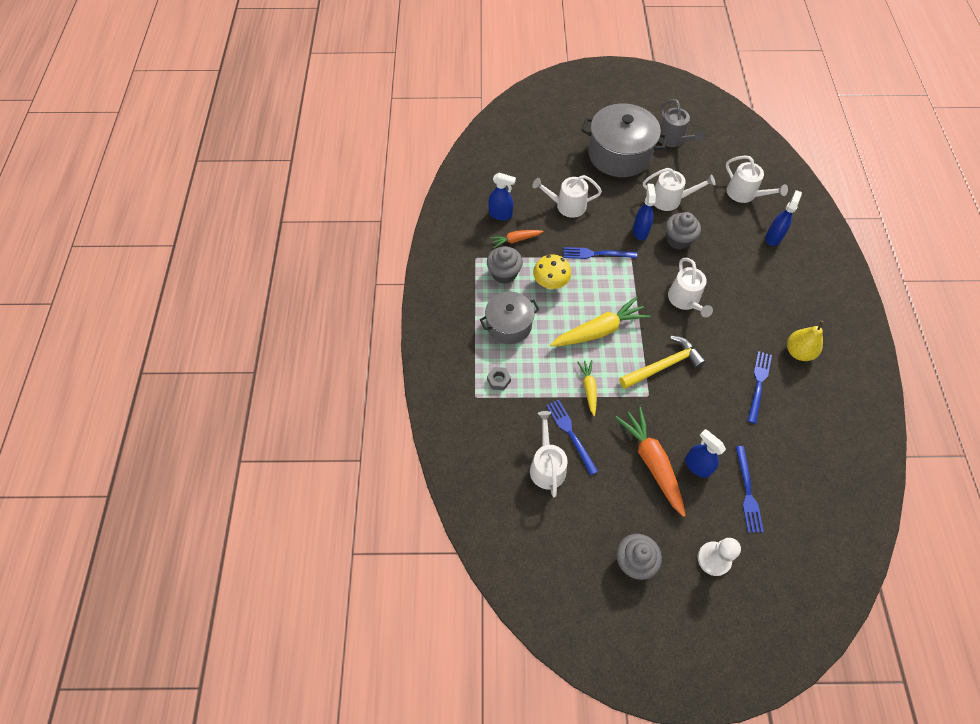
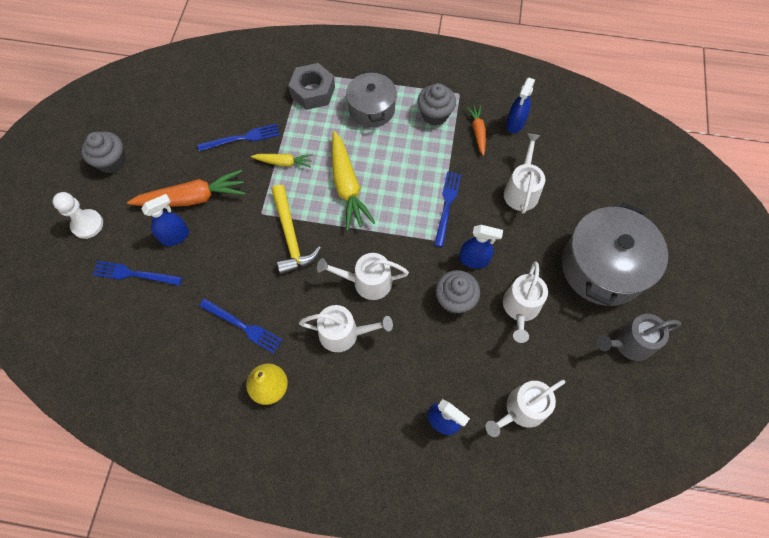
camera: 100 degrees right, 5 degrees up
(498, 380) = (313, 92): grey nut -> grey nut, size x1.97
(547, 466) = (218, 114): white watering can -> white watering can (343, 333)
(550, 283) = (415, 153): yellow mushroom -> none

